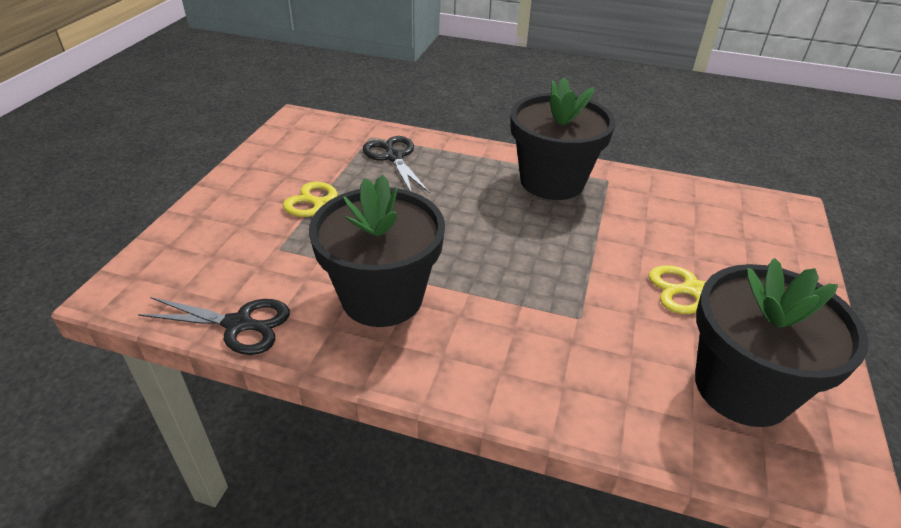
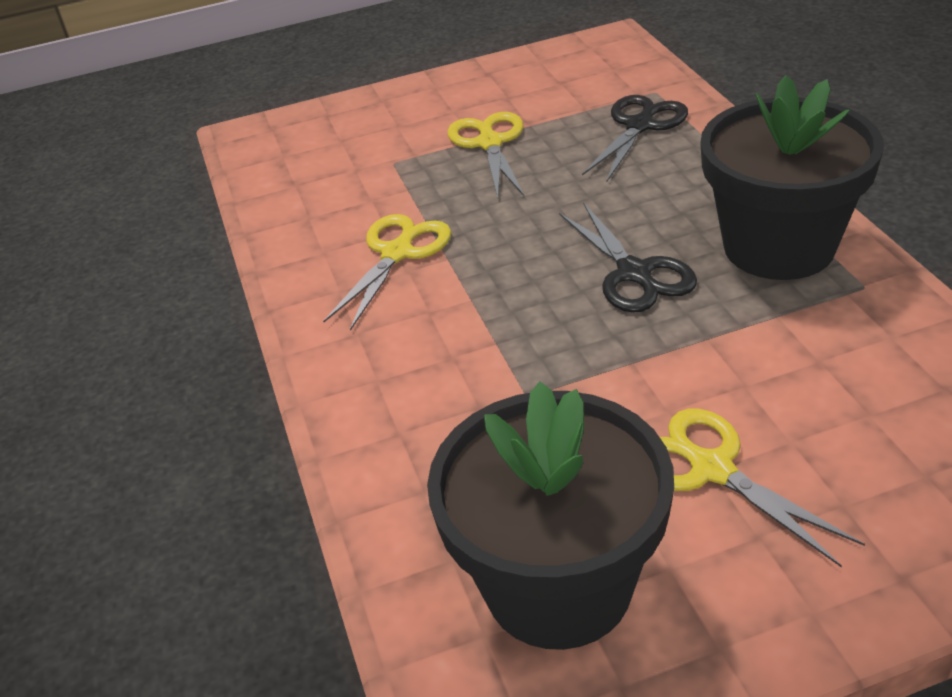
camera: 60 degrees right, 0 degrees up
(238, 324) = (274, 206): black scissors -> black scissors (634, 273)
(382, 297) = (397, 253): black flower pot -> yellow scissors

